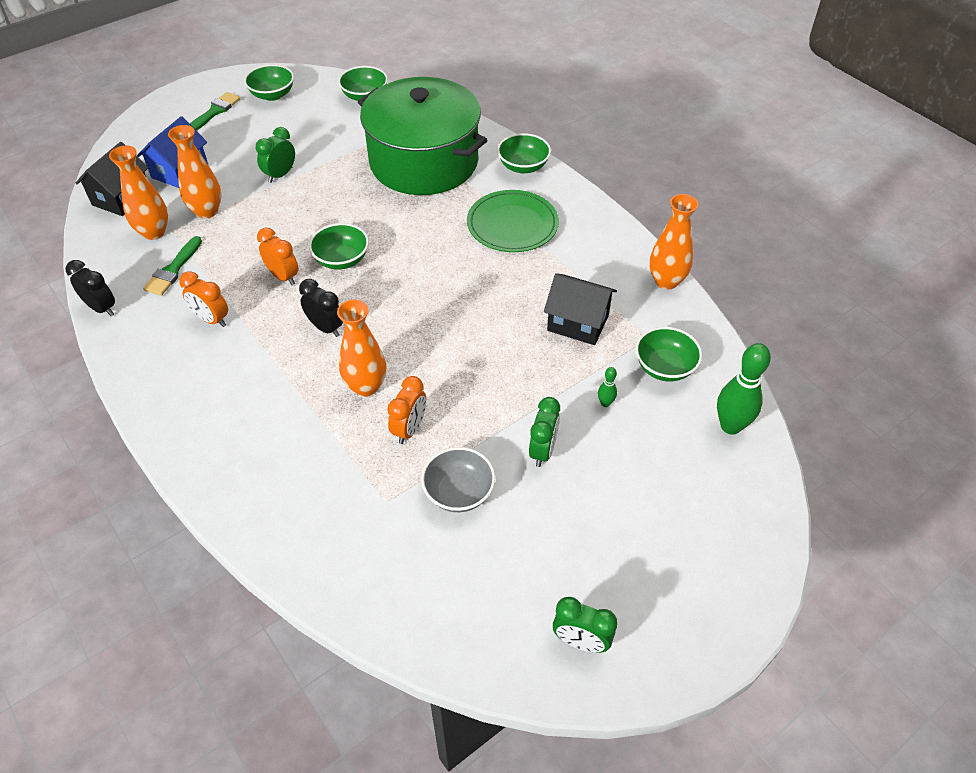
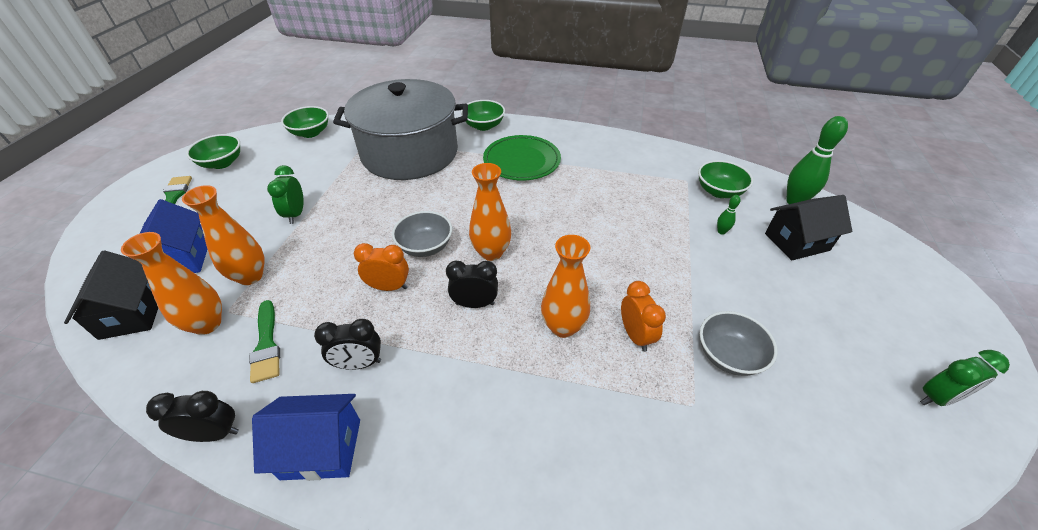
camera: 40 degrees left, 5 degrees down
(144, 357) = (321, 449): none -> blue house
(211, 319) = (359, 363): orange clock -> black clock
(341, 259) = (425, 246): green bowl -> grey bowl
(424, 162) = (410, 153): green pot -> grey pot
(542, 451) = (733, 286): green clock -> none
(578, 323) = (639, 195): black house -> black house (796, 242)
(666, 281) = (652, 146): orange vase -> orange vase (491, 252)

